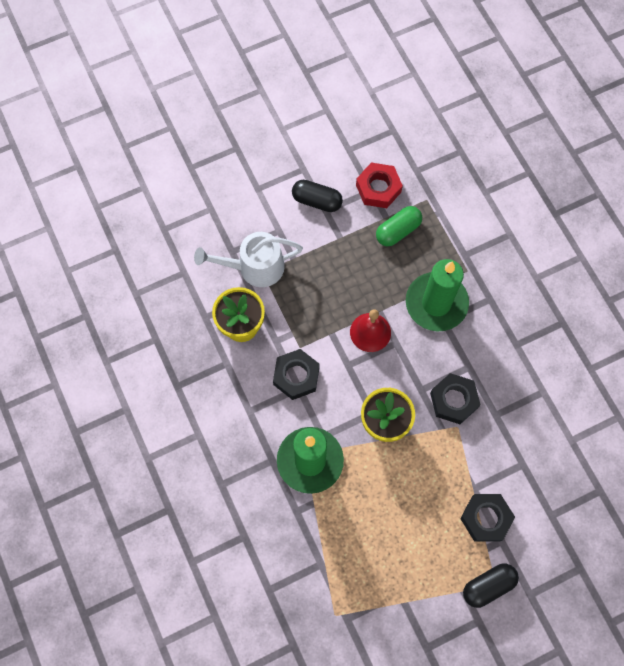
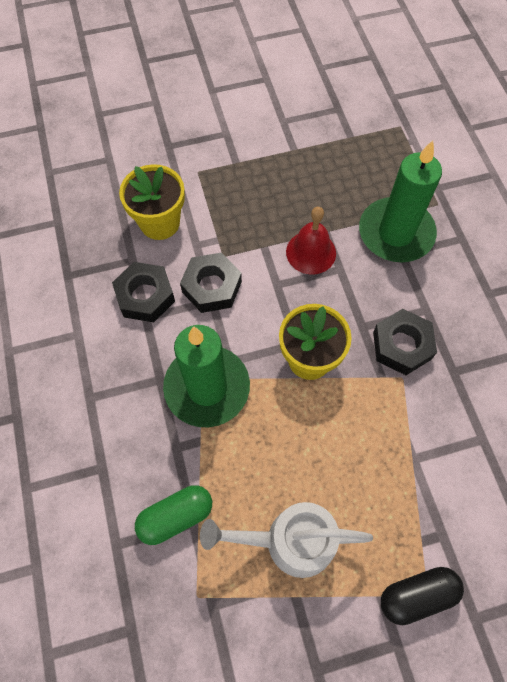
camera: 10 degrees right, 5 degrees down
(254, 267) = (189, 165): white watering can -> white watering can (289, 541)
(317, 201) = (275, 110): black capsule -> none
(378, 188) = (347, 108): red nut -> none
(398, 231) = (362, 152): green capsule -> green capsule (176, 516)
(486, 518) = (425, 501): black nut -> black nut (145, 296)

